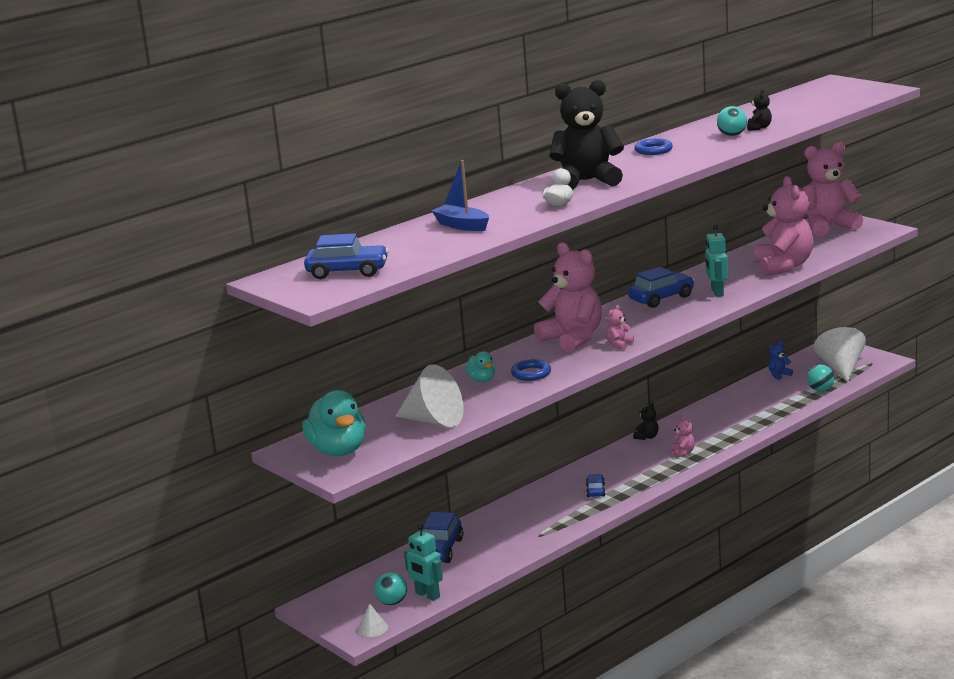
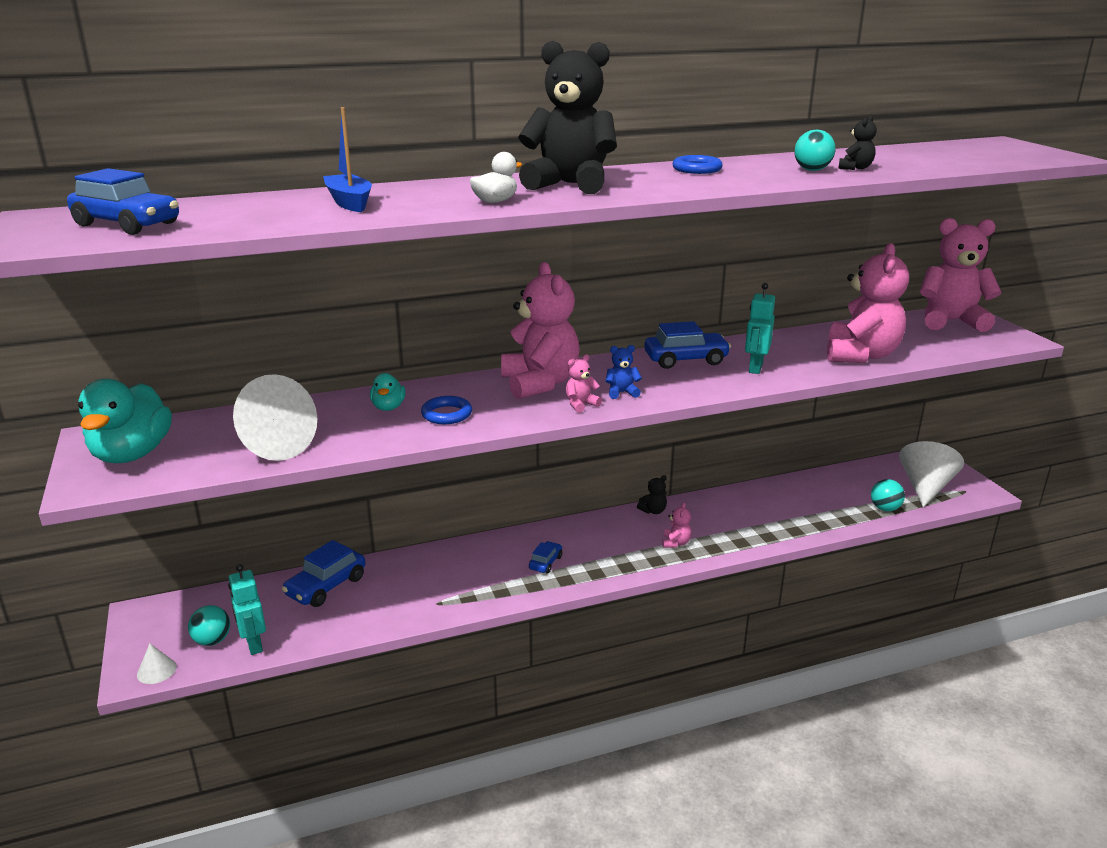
camera: 20 degrees right, 5 degrees up
(779, 375) = (848, 476): blue teddy bear -> blue teddy bear (622, 392)

